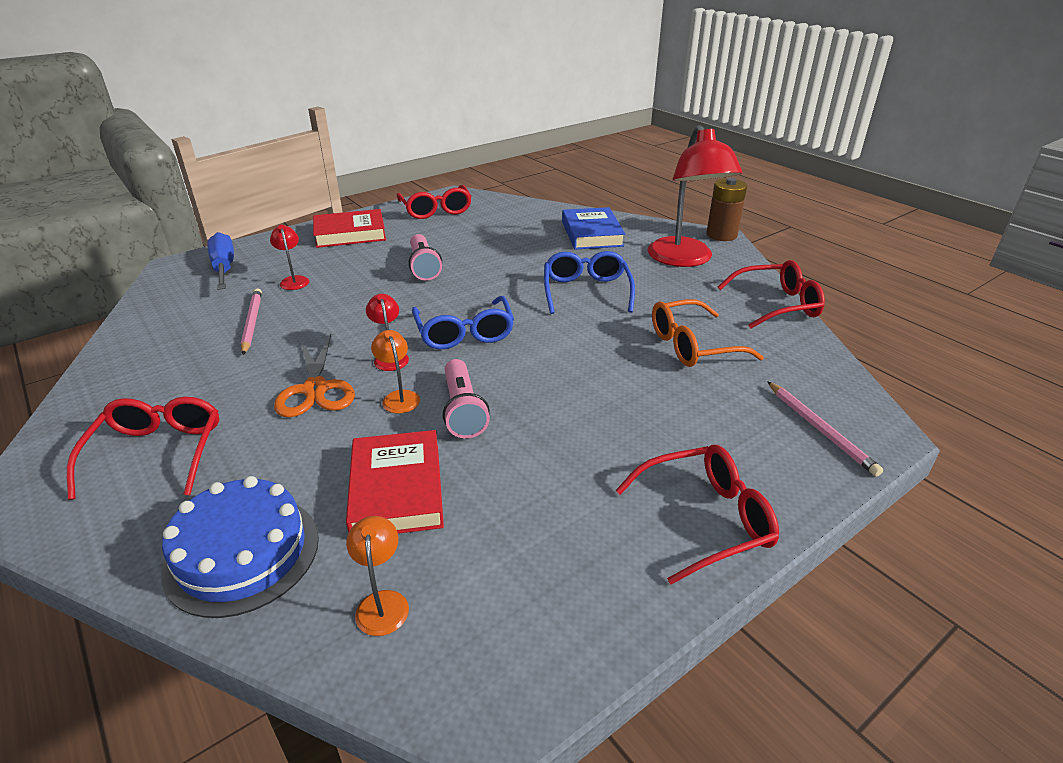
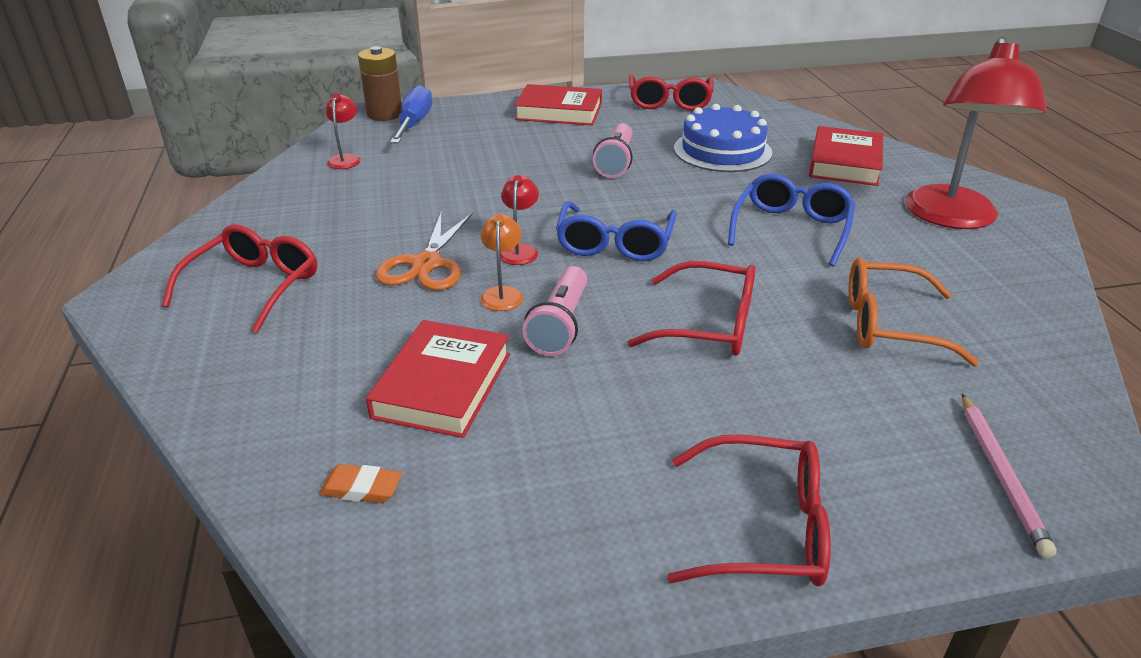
camera: 25 degrees right, 0 degrees up
(242, 553) = (269, 399): blue cake -> blue cake (722, 150)
(252, 323) = (407, 184): pink pencil -> none
(294, 280) = (472, 149): red lamp -> red lamp (346, 159)
(382, 602) = (361, 488): orange lamp -> orange eraser
(592, 234) = (845, 163): blue book -> red book
(721, 235) = (1029, 197): brown battery -> brown battery (384, 114)
(777, 304) = (1051, 303): red glasses -> red glasses (709, 325)

